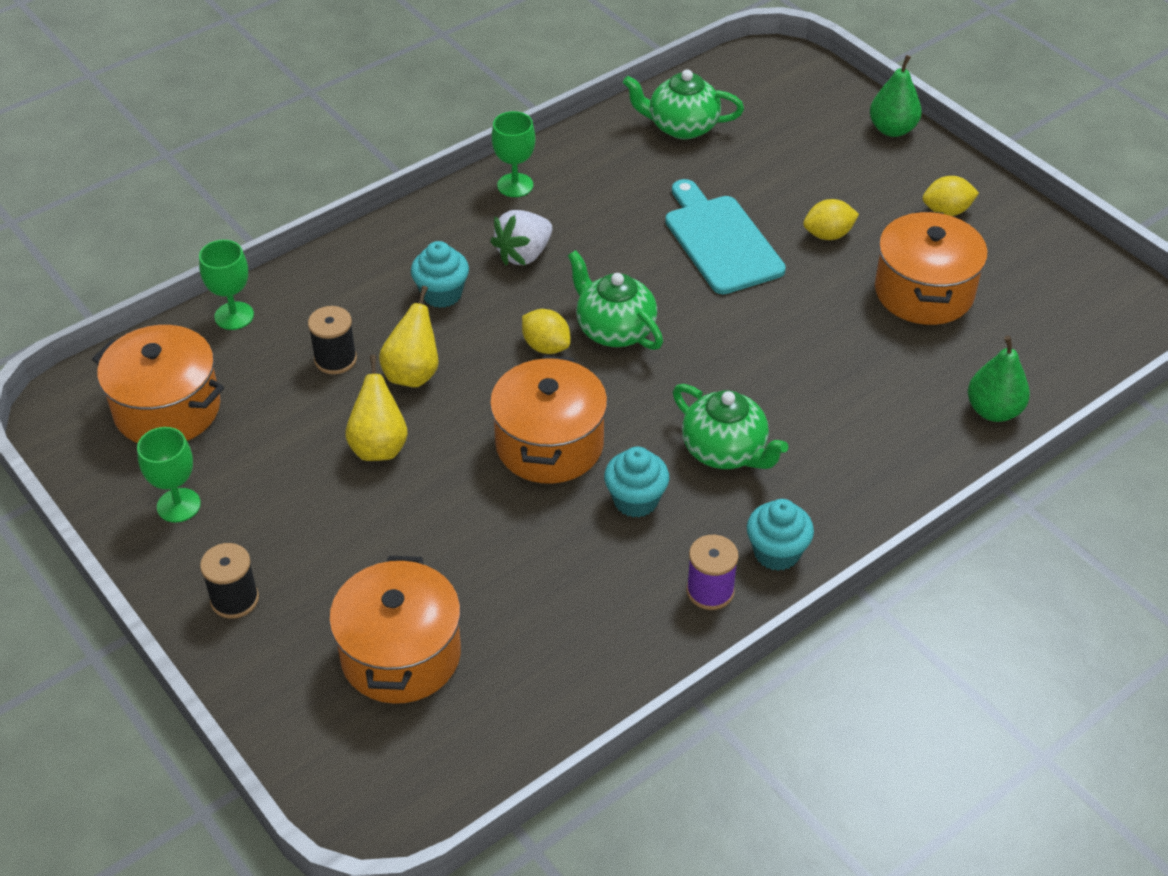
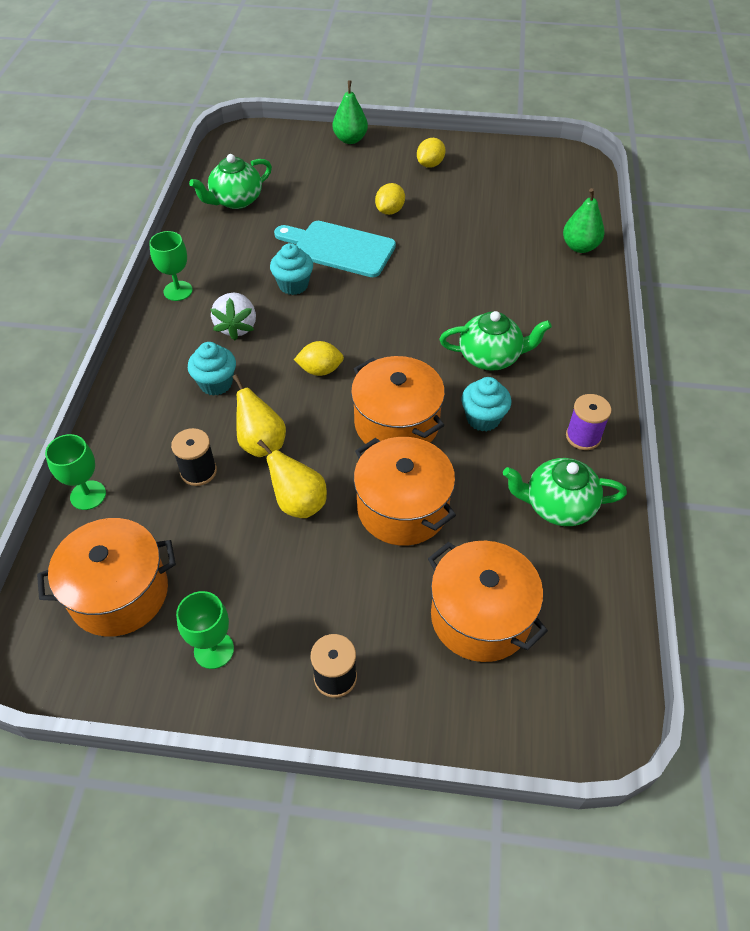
camera: 45 degrees left, 5 degrees up
(614, 330) = (346, 334): green teapot -> green teapot (558, 505)
(776, 553) = (585, 390): turquoise cupcake -> turquoise cupcake (293, 285)
(923, 292) = (473, 210): orange pot -> orange pot (402, 508)

